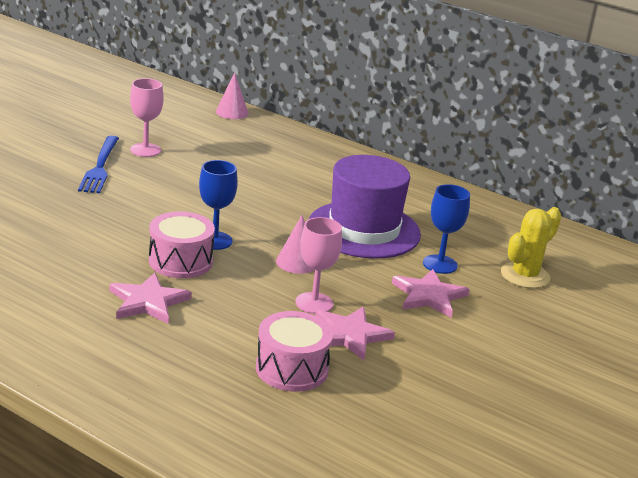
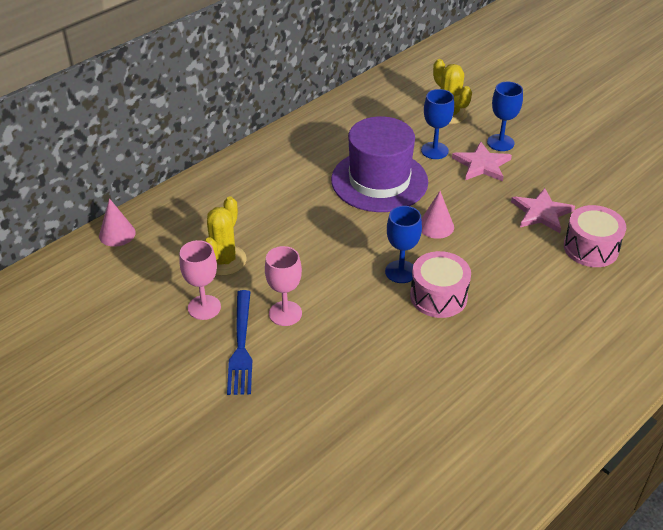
camera: 75 degrees left, 15 degrees up
(100, 166) = (241, 345): blue fork -> blue fork turned 75 degrees clockwise
(148, 302) = (508, 321): pink star -> none
(209, 156) = (224, 260): none -> yellow cactus
(314, 303) = (499, 225): pink goblet -> pink goblet (285, 313)
(484, 311) = (500, 143): none -> blue goblet

